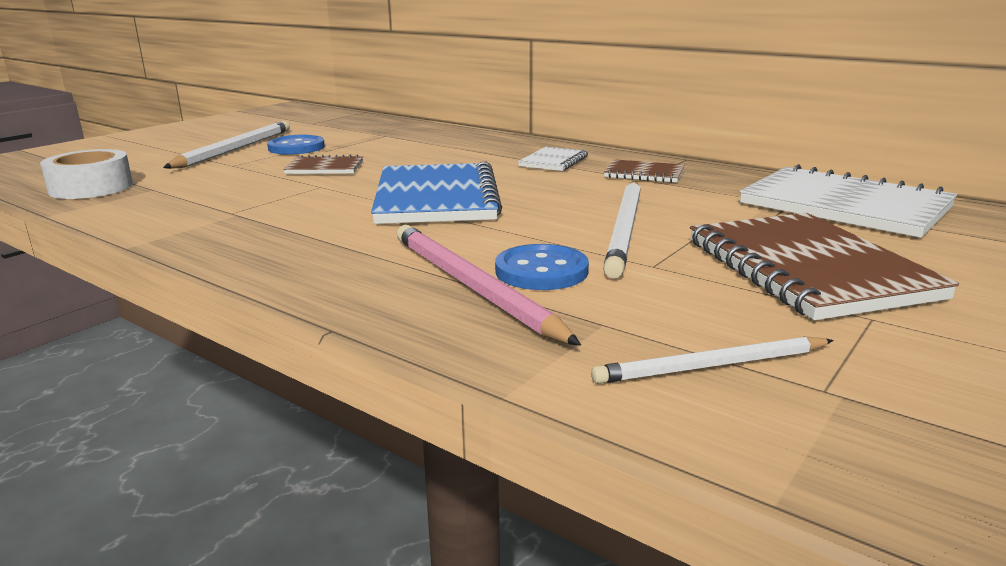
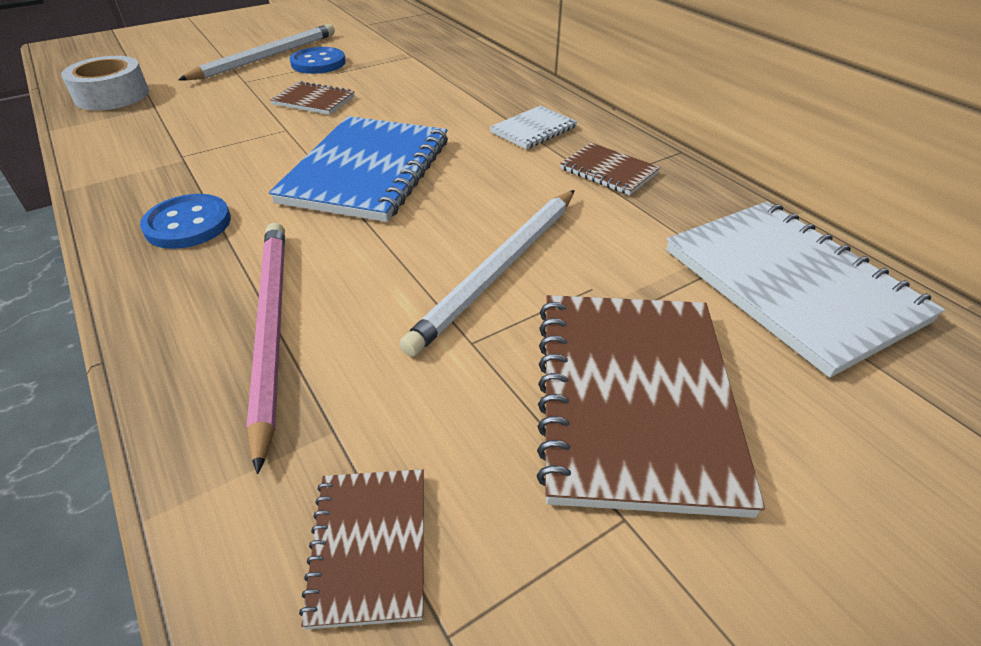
camera: 20 degrees right, 20 degrees up
(541, 271) = (354, 321): blue button -> blue button (188, 224)
(712, 366) = (370, 546): white pencil -> brown notebook

